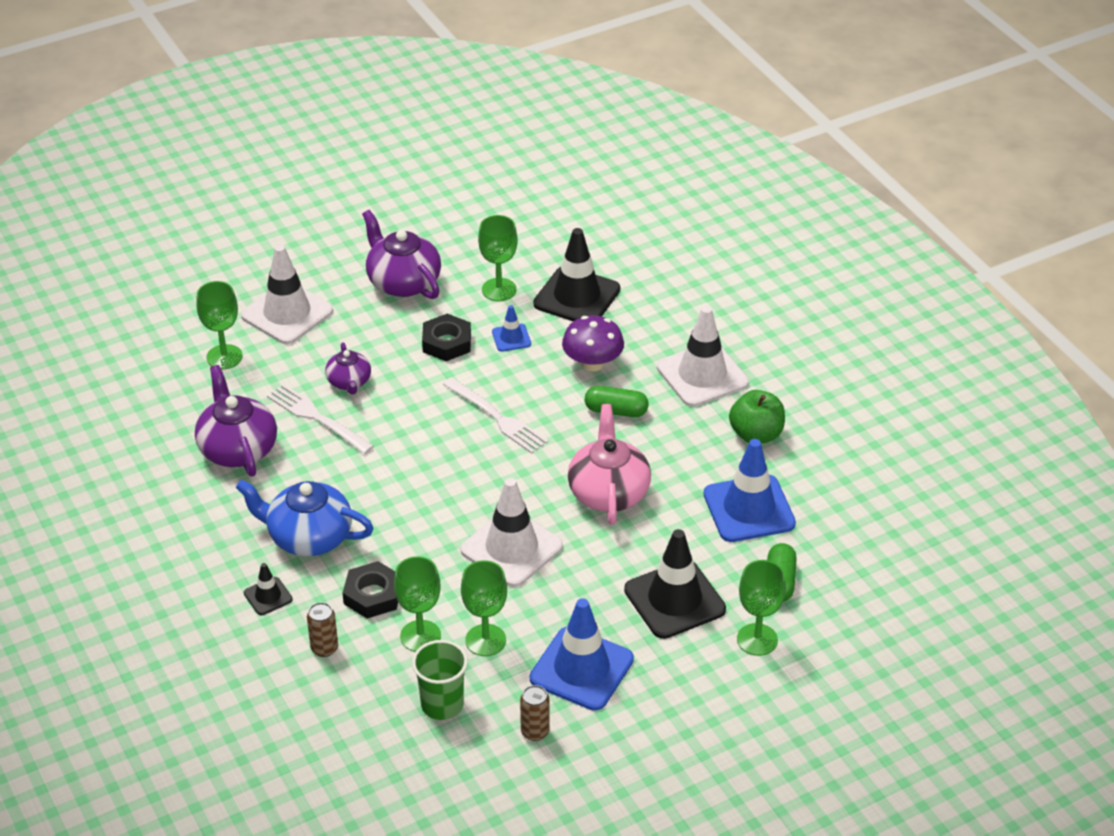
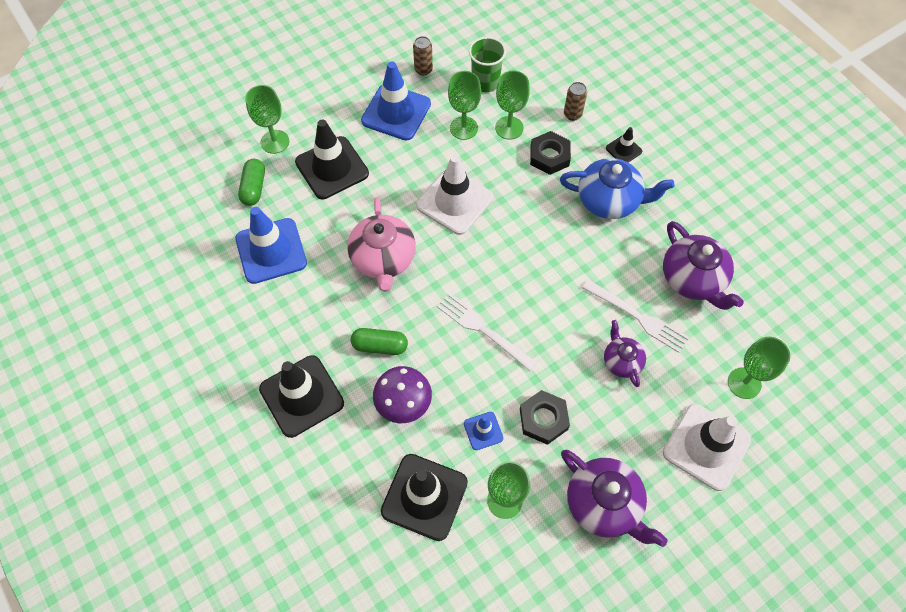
camera: 175 degrees right, 20 degrees up
(702, 375) = (301, 396): white traffic cone -> black traffic cone
(756, 434) = (258, 328): green apple -> none

